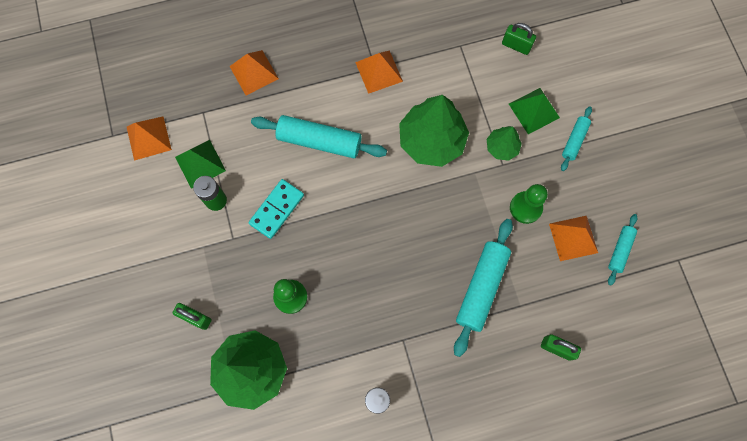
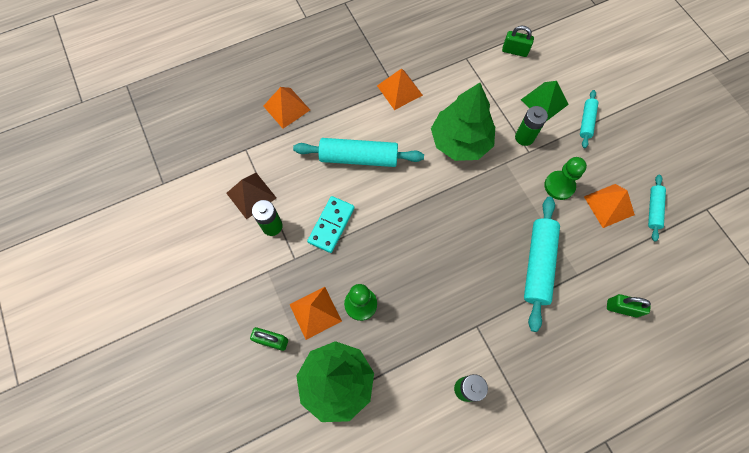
camera: 10 degrees left, 5 degrees down
(148, 138) = (198, 180): orange pyramid -> orange pyramid (315, 312)
(200, 164) = (251, 195): green pyramid -> brown pyramid
(502, 147) = (524, 137): green tree -> green battery

